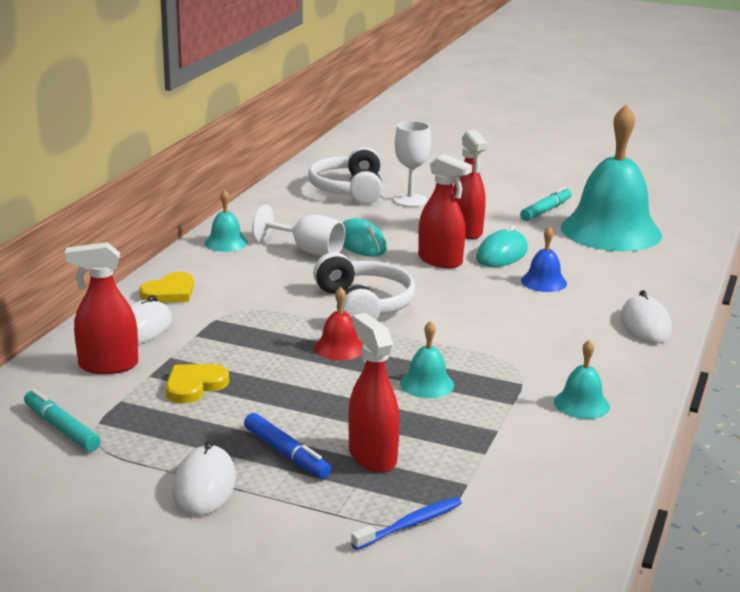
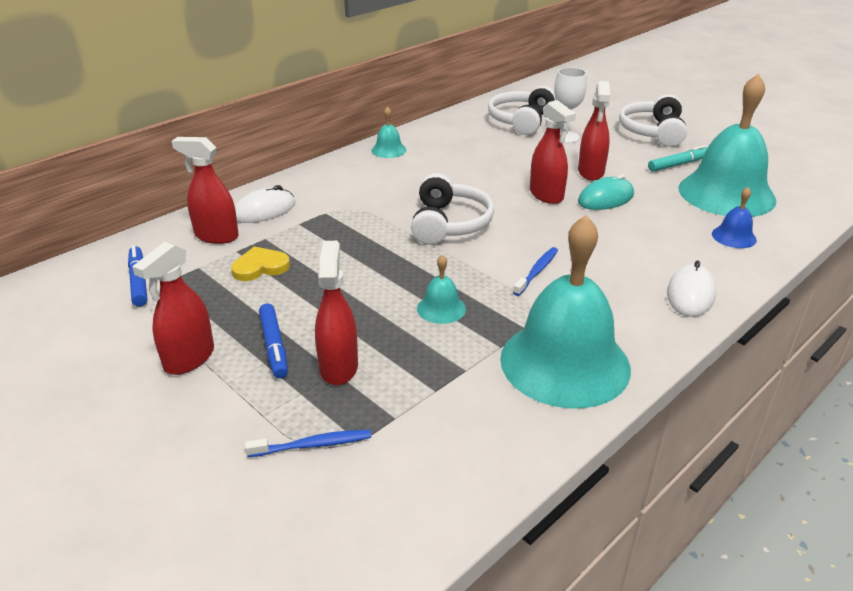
camera: 25 degrees right, 10 degrees up
(62, 429) = (139, 281): turquoise marker -> blue marker
(170, 292) = (312, 184): yellow heart -> none
(204, 486) = (189, 359): white mouse -> red spray bottle
(308, 250) = (445, 167): white goblet -> none
(339, 347) = (398, 258): red bell -> none
(361, 243) = (492, 168): turquoise mouse -> none
(491, 333) = (537, 271): none -> blue toothbrush
(496, 182) = (652, 132): none -> white headphones
(543, 282) = (624, 232): blue bell -> blue bell (734, 236)
(581, 404) = (565, 362): turquoise bell -> turquoise bell, size x2.40

